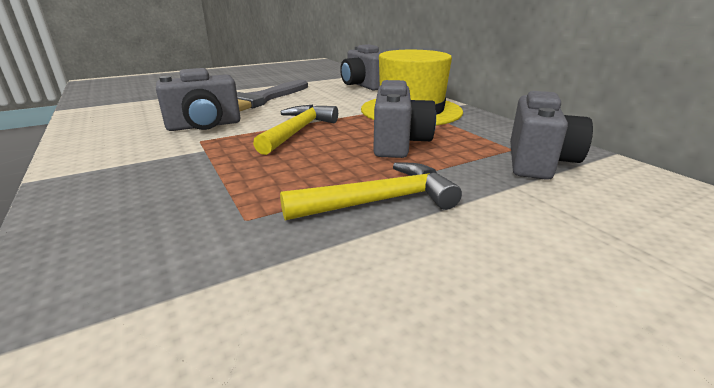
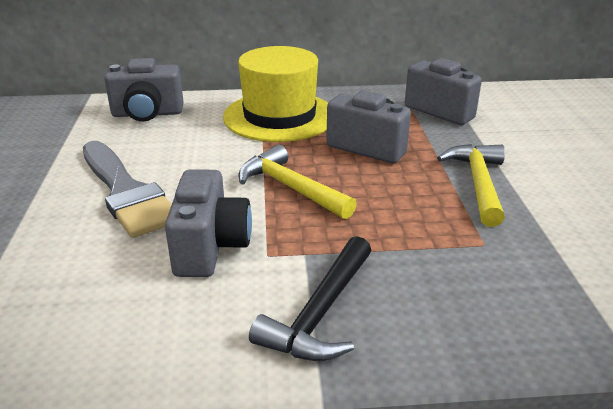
camera: 65 degrees left, 5 degrees up
(125, 166) = (320, 313): none -> black hammer

